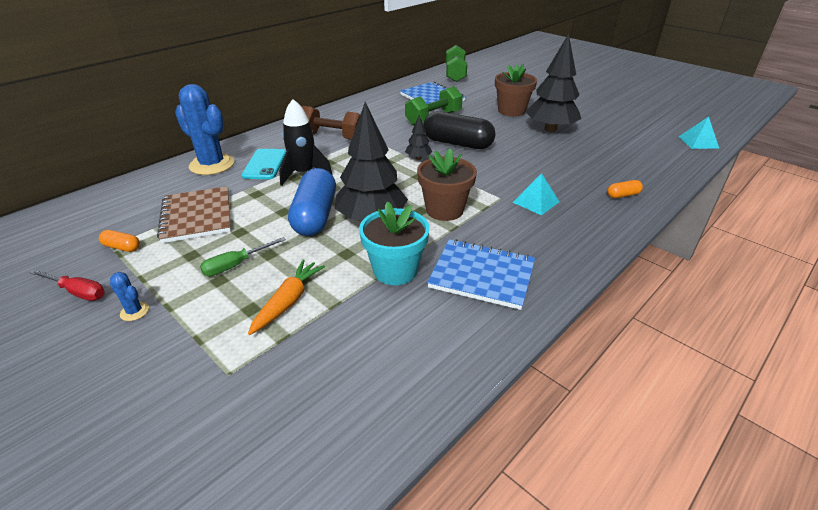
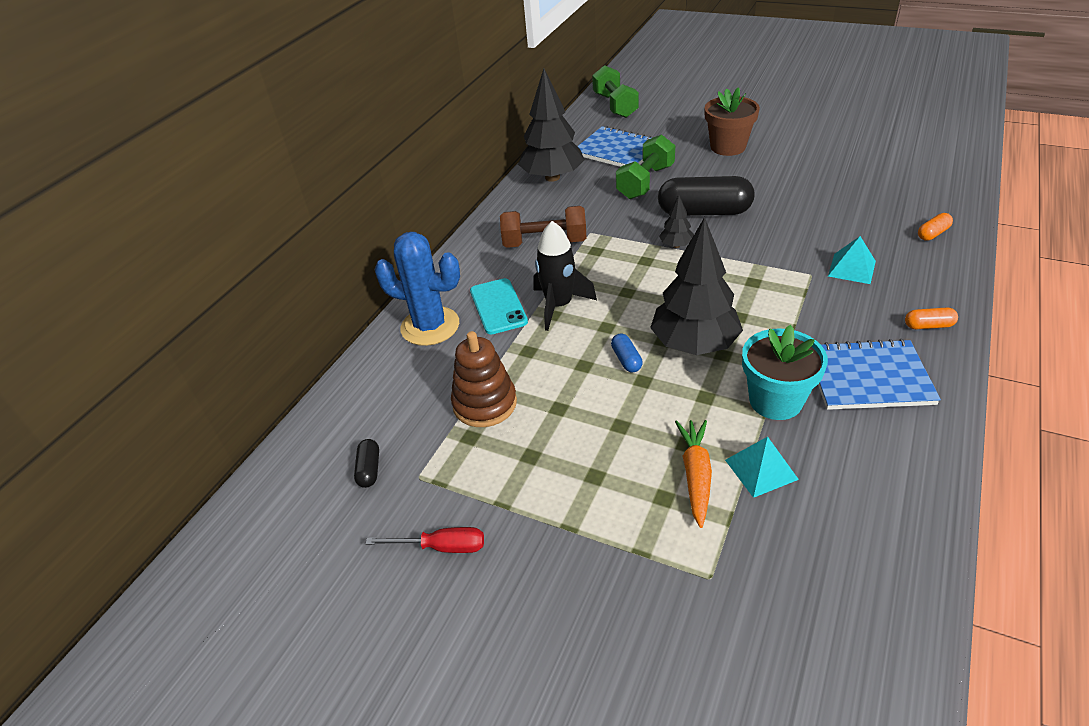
camera: 15 degrees left, 5 degrees up
(88, 233) = (369, 469): none -> black capsule
(122, 247) = (434, 473): orange capsule -> orange capsule (928, 325)
(134, 311) = (536, 546): blue cactus -> none
(197, 216) = (485, 404): brown notebook -> brown stacking toy
(236, 265) = (595, 451): green screwdriver -> none
(315, 216) = (626, 359): blue capsule -> blue capsule, size x0.43
(444, 210) = (764, 308): brown flower pot -> none
(550, 129) = (792, 163): black tree -> black tree (552, 177)
(698, 142) = (959, 140): turquoise pyramid -> turquoise pyramid (761, 469)

